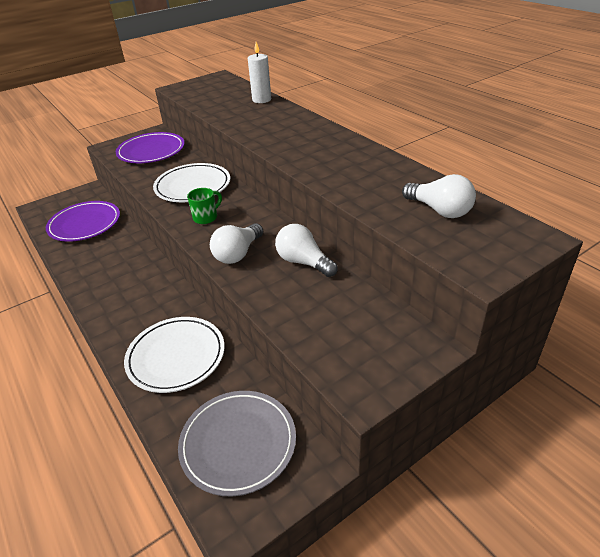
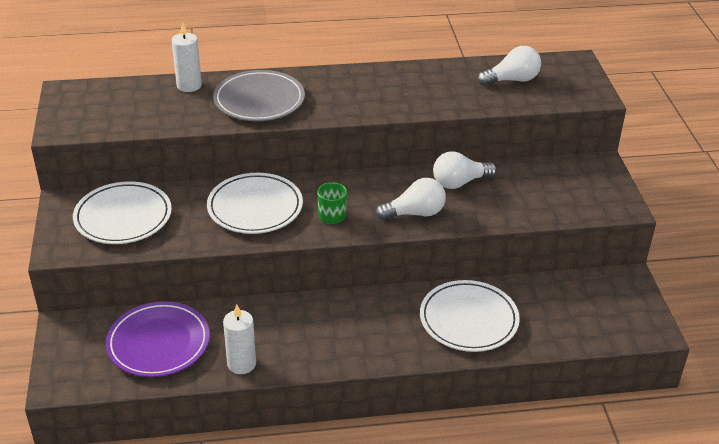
camera: 65 degrees left, 0 degrees up
(75, 261) = (241, 364): none -> white candle
(151, 151) = (123, 217): purple plate -> white plate
(238, 254) = (415, 213): white light bulb -> white light bulb turned 75 degrees counterclockwise
(238, 443) = (588, 309): grey plate -> grey plate (259, 100)

